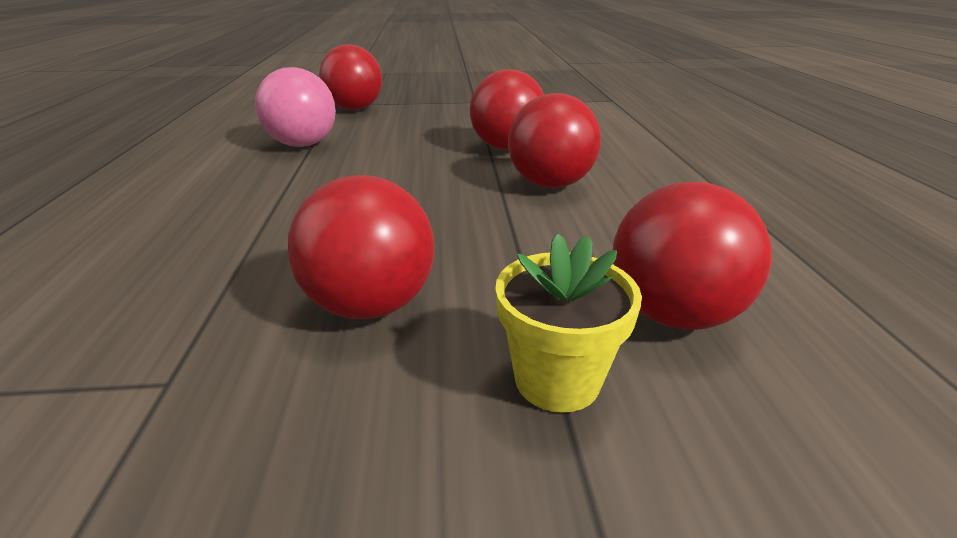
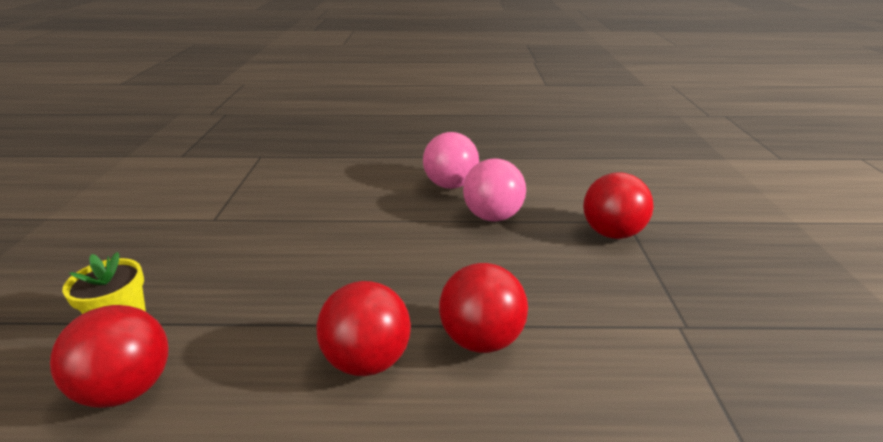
camera: 95 degrees right, 0 degrees up
(202, 164) = (450, 185): none -> pink ball
(371, 305) = (231, 262): red ball -> none

